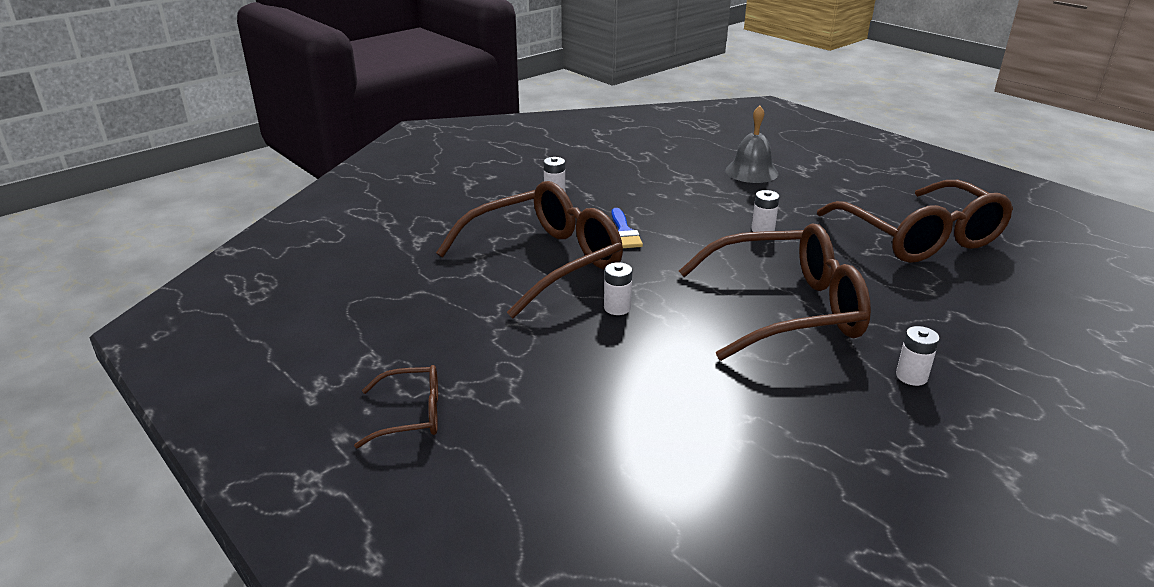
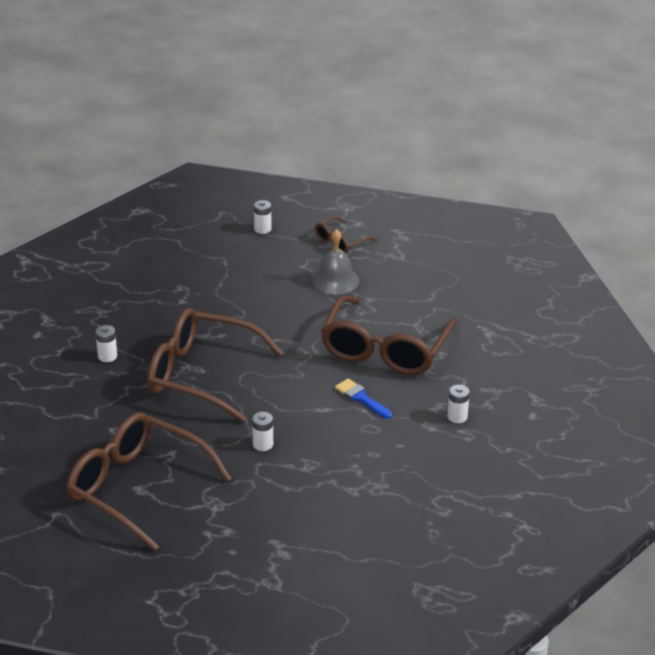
camera: 145 degrees right, 5 degrees up
(617, 308) = (304, 334): white battery -> white battery (262, 229)
(751, 172) = (324, 523): grey bell -> grey bell (335, 280)
(787, 309) = (201, 375): brown glasses -> brown glasses turned 60 degrees clockwise

